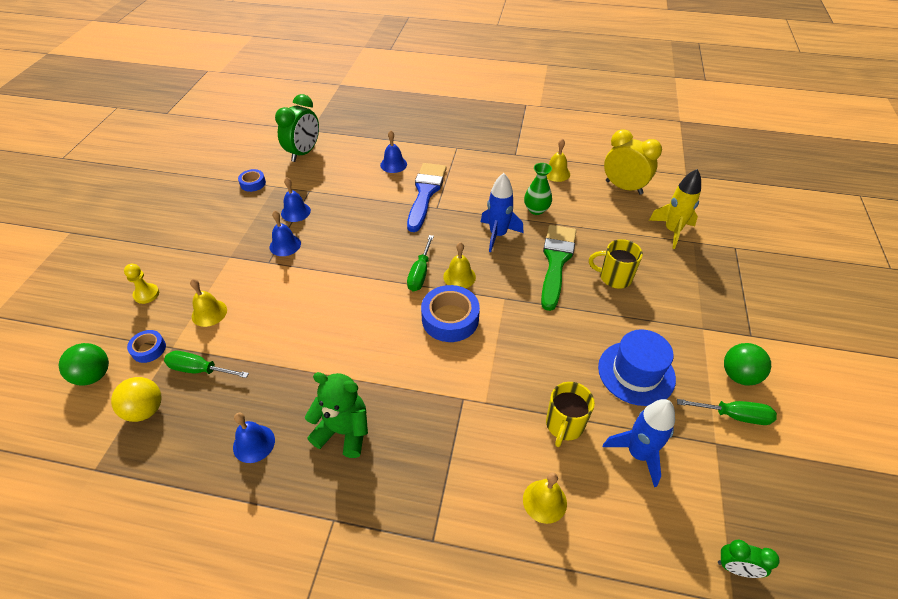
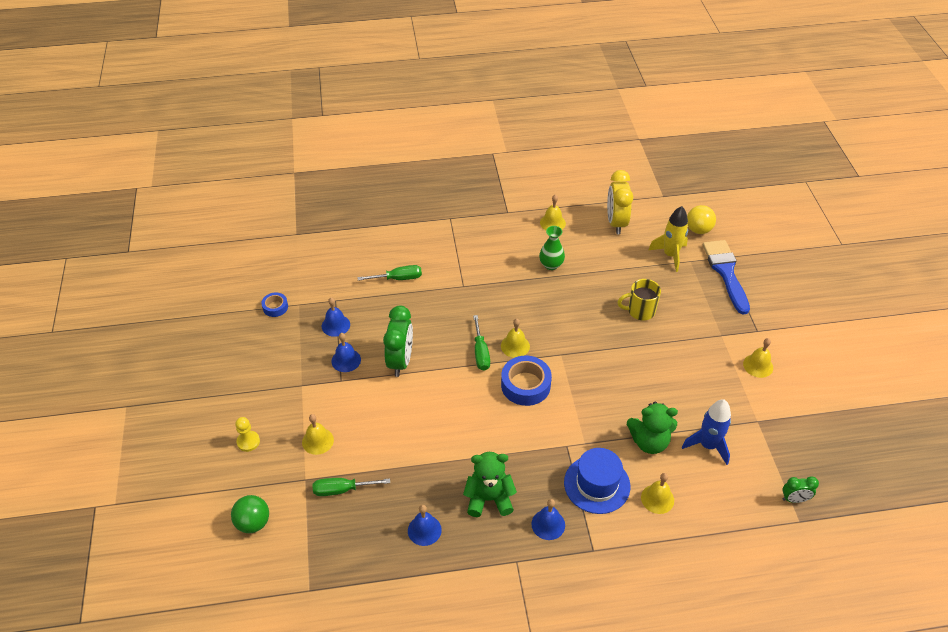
camera: 20 degrees left, 0 degrees up
(145, 410) = (319, 534): yellow ball -> yellow ball (698, 230)
(149, 349) = (285, 487): blue tape -> none
(304, 153) = (305, 261): green clock -> green clock (400, 361)
(393, 164) = (400, 252): blue bell -> blue bell (548, 524)
(425, 193) = (445, 274): blue brush -> blue brush (725, 272)
(498, 235) = (529, 298): blue rocket -> none
(556, 261) = (588, 309): green brush -> none
(564, 425) = (649, 442): yellow mug -> green teddy bear
(623, 187) = (616, 223): yellow clock -> yellow clock turned 105 degrees counterclockwise
(636, 373) = (685, 386): blue hat -> blue hat (597, 484)
(733, 415) = (763, 397): green screwdriver -> green screwdriver (398, 278)
(739, 375) = (758, 365): green ball -> yellow bell

